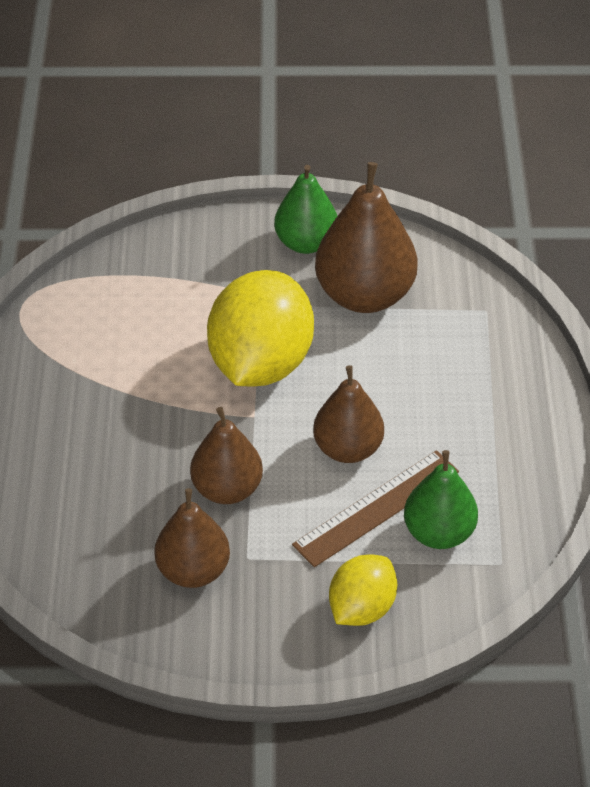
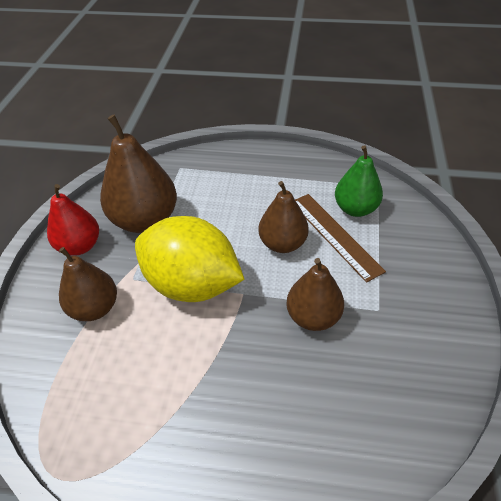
camera: 80 degrees left, 0 degrees up
(193, 570) = (392, 346): brown pear -> brown pear (95, 308)
(306, 243) = (80, 246): green pear -> red pear
(361, 608) = (417, 251): yellow lemon -> none

